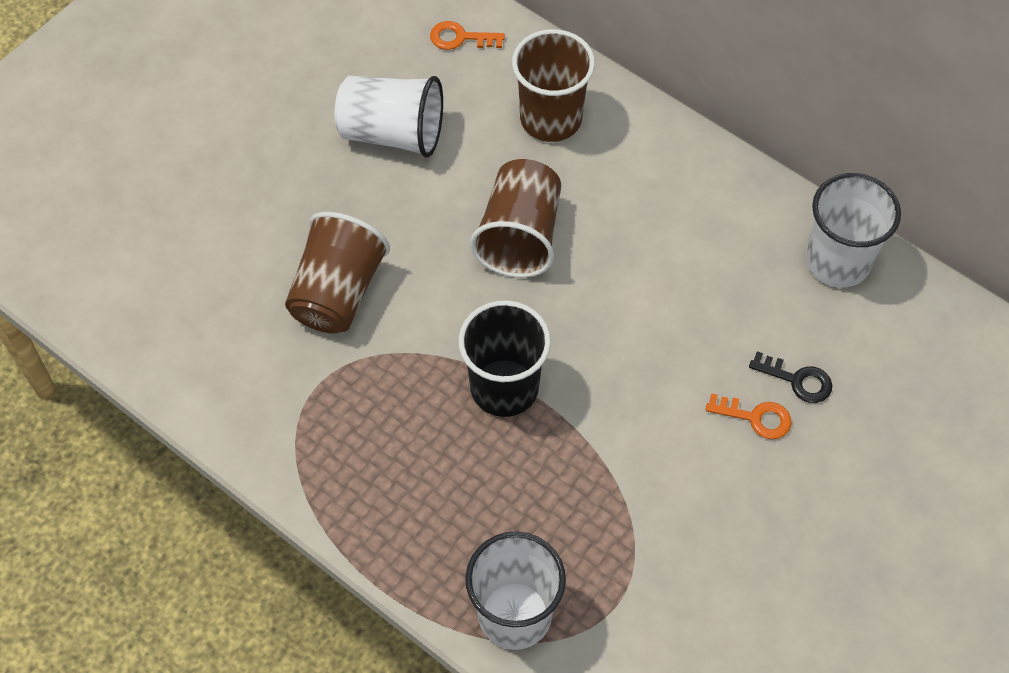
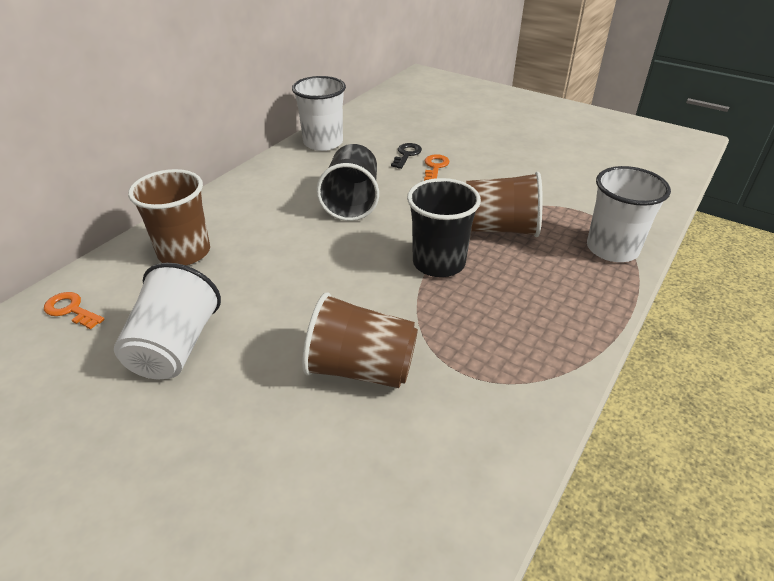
camera: 95 degrees left, 20 degrees down
(460, 38) = (71, 310): orange key -> orange key turned 120 degrees clockwise
(519, 236) = (300, 262): brown cup -> brown cup (499, 229)
(655, 296) = (352, 202): none -> black cup

